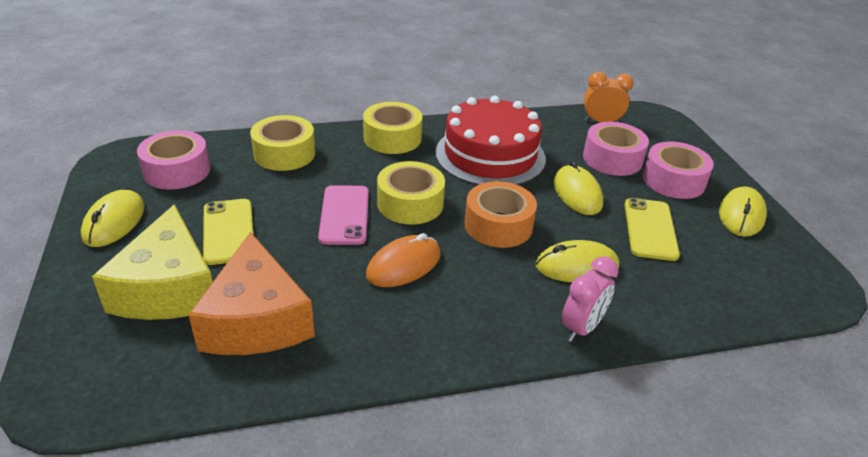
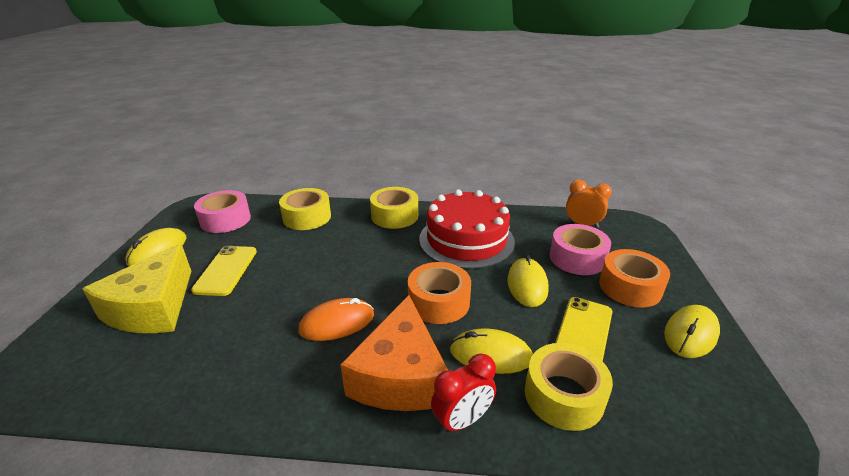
camera: 20 degrees right, 5 degrees down
(257, 320) = (193, 347): orange cheese -> orange cheese (400, 375)
(344, 215) = (318, 271): pink phone -> none
(410, 204) = (375, 270): yellow tape -> yellow tape (563, 395)
(581, 328) = (462, 420): pink clock -> red clock
(673, 180) = (630, 287): pink tape -> orange tape

